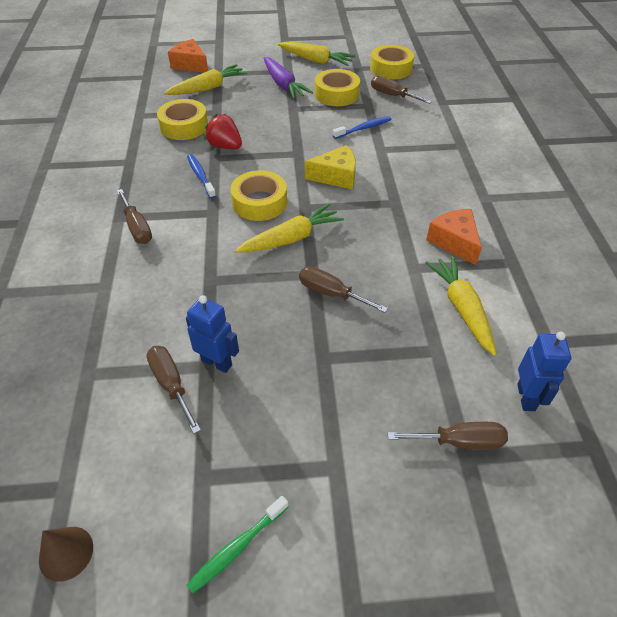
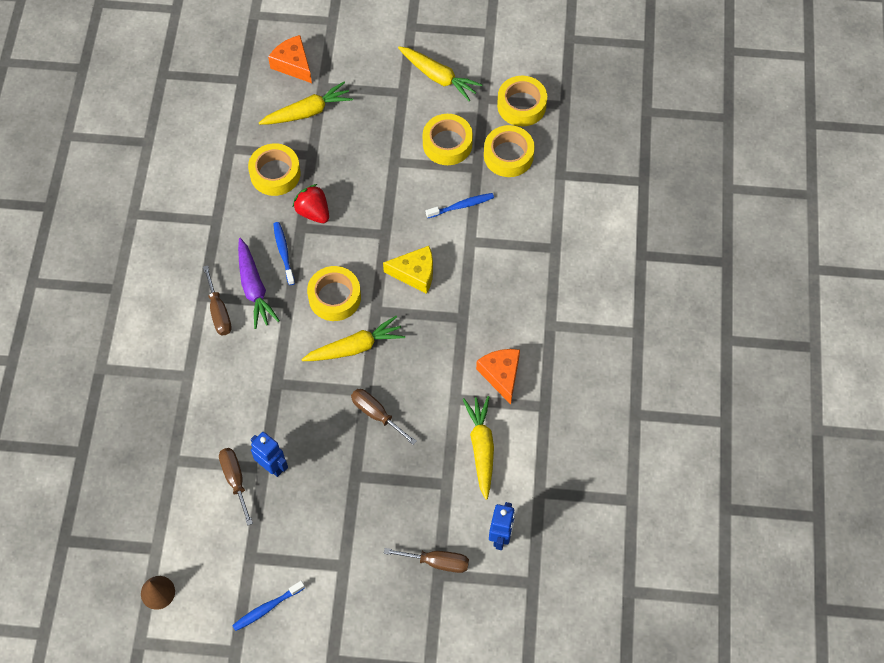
camera: 10 degrees right, 15 degrees up
(237, 547) = (267, 608): green toothbrush -> blue toothbrush
(283, 84) = (392, 118): purple carrot -> purple carrot (254, 288)
(392, 95) = (508, 155): brown screwdriver -> yellow tape

